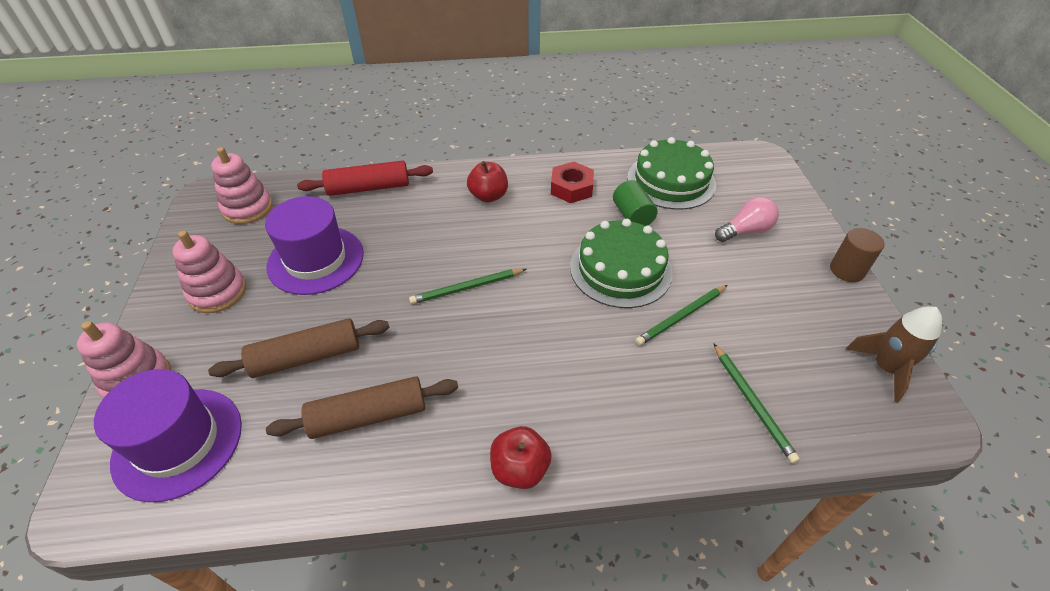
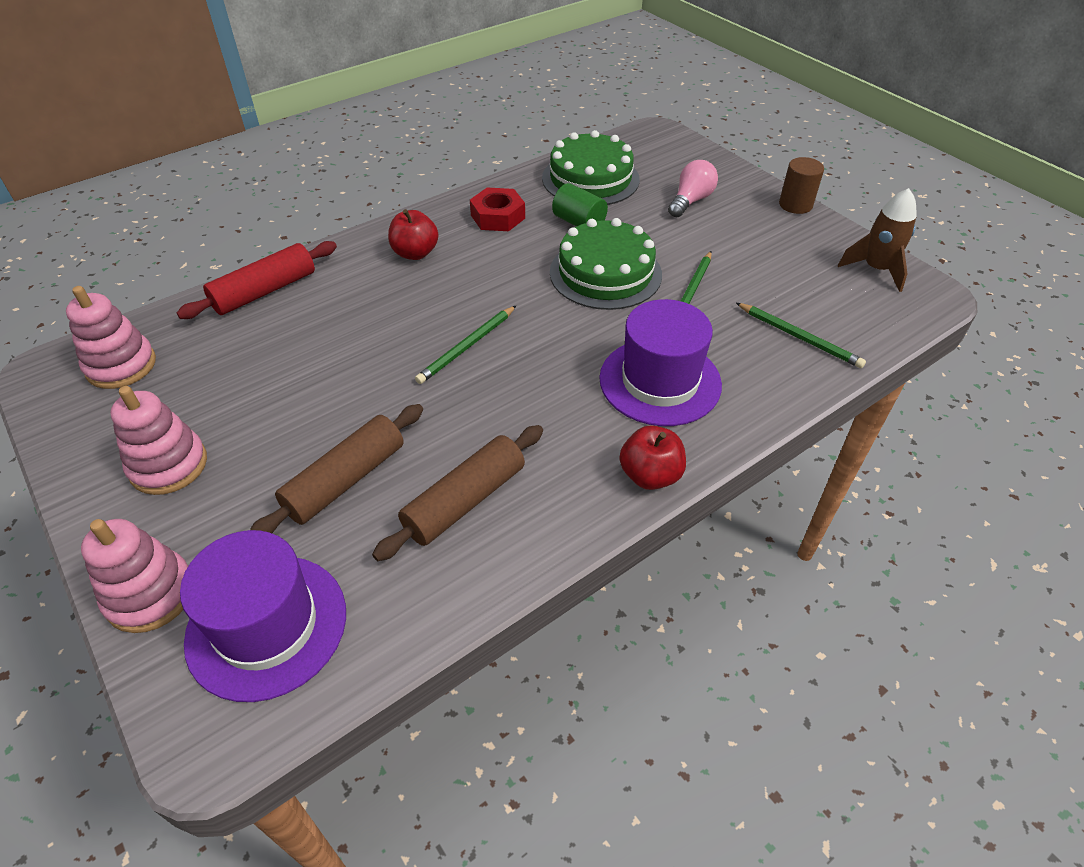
camera: 30 degrees left, 0 degrees up
(316, 260) = (266, 385): purple hat -> purple hat (660, 381)

